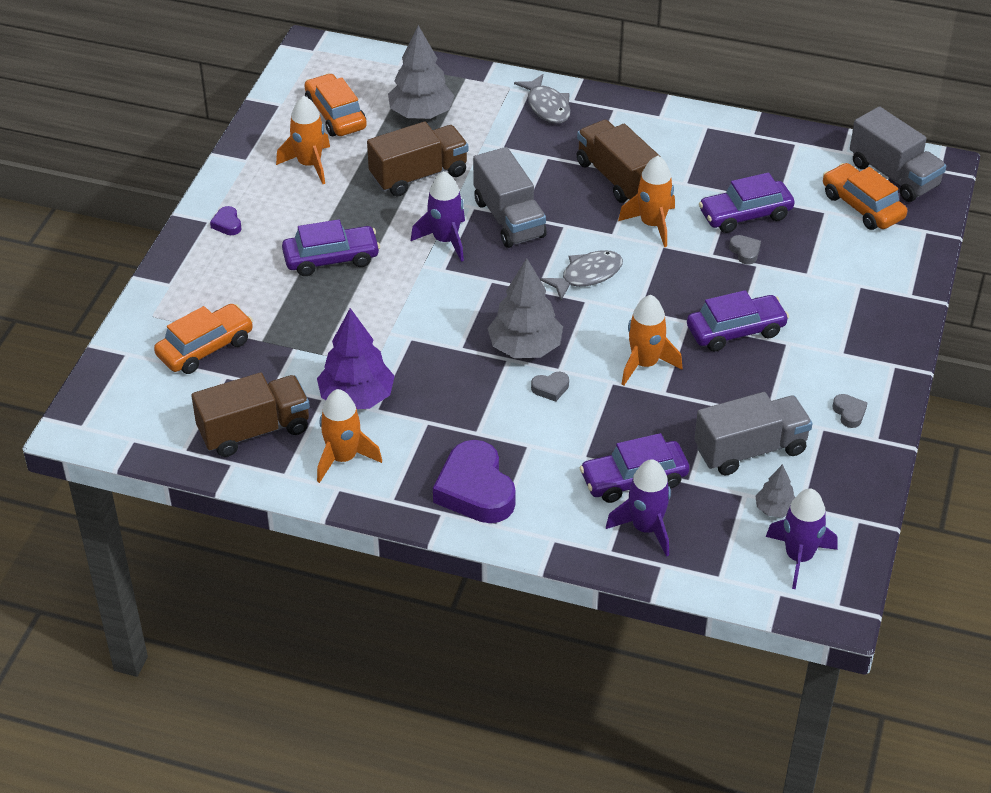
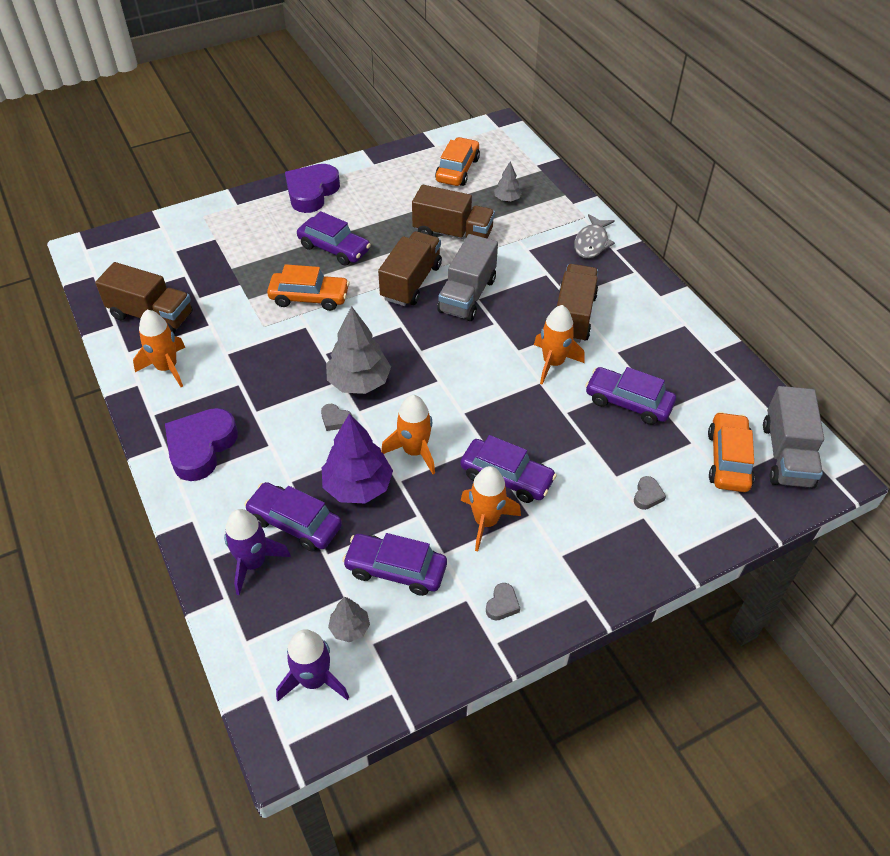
camera: 45 degrees right, 5 degrees up
(205, 348) = (199, 252): orange car -> orange car (309, 298)
(227, 224) = (311, 192): purple heart -> purple heart, size x2.32
(309, 164) = (402, 188): orange rocket -> orange rocket (486, 521)
(357, 398) = (226, 338): purple tree -> purple tree (358, 486)
(421, 114) = (507, 199): grey tree -> grey tree, size x0.52
(445, 240) = (411, 282): purple rocket -> brown truck
(587, 275) = (463, 365): grey fish -> none
(745, 252) = (591, 427): grey heart -> grey heart (647, 495)
(750, 450) = (396, 569): grey truck -> purple car

